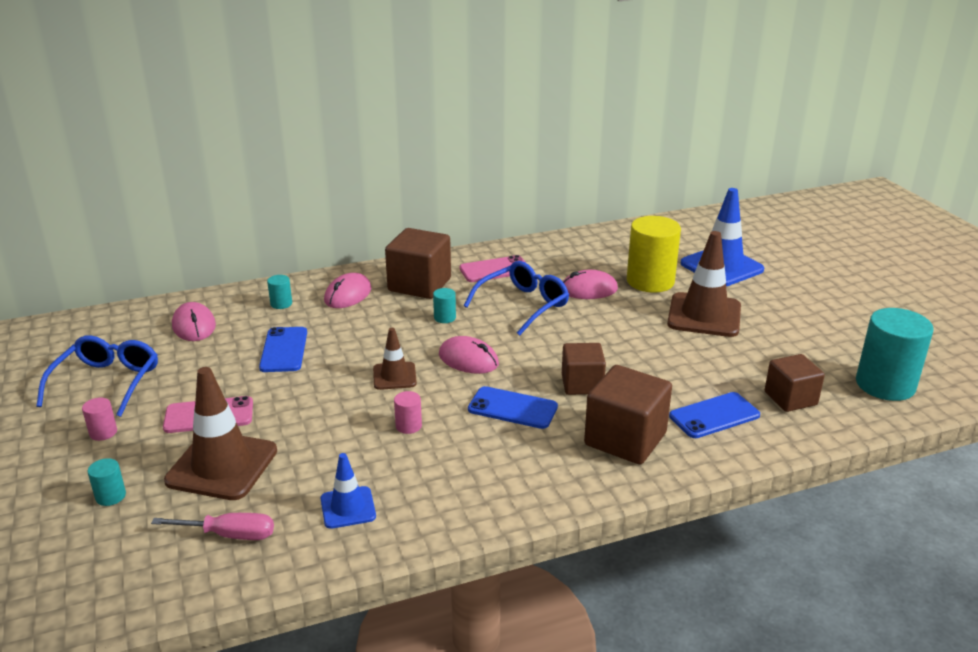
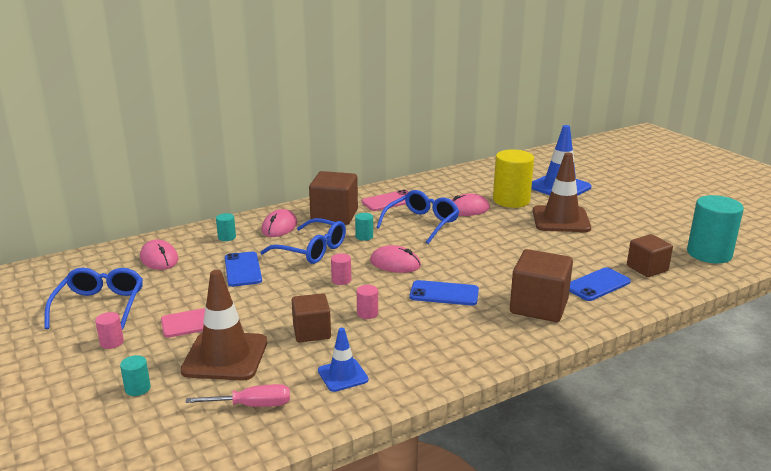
camera: 10 degrees left, 5 degrees down
(374, 331) = (312, 250): none -> blue glasses
(394, 376) = (341, 280): brown traffic cone -> pink cylinder
(582, 384) = (490, 273): brown cube -> brown cube (312, 332)

